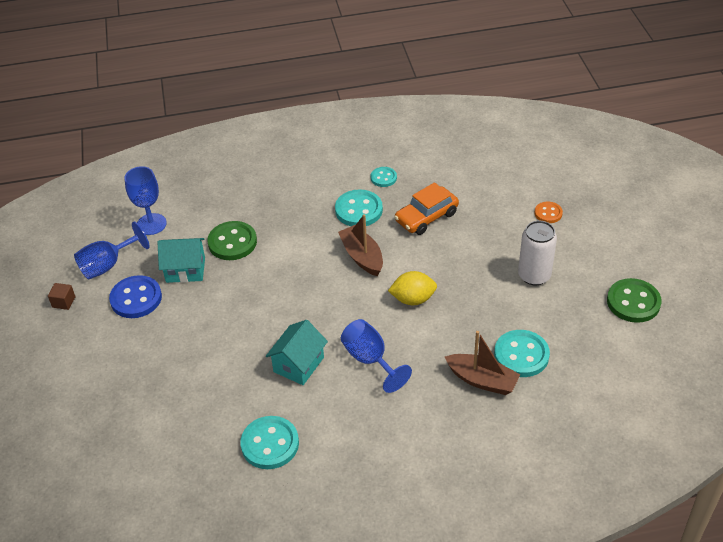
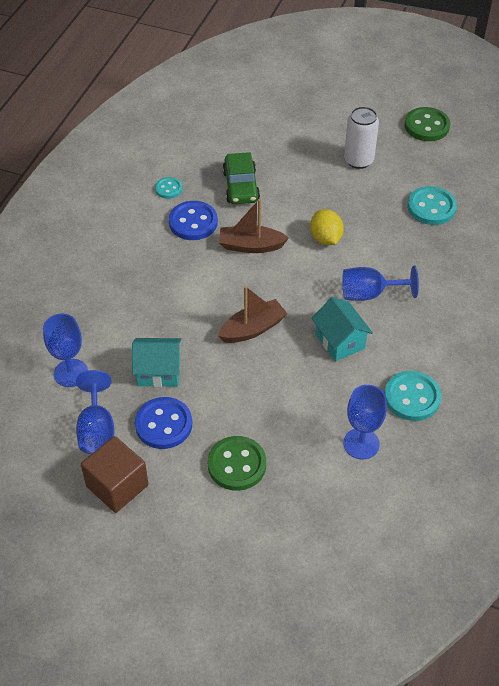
camera: 60 degrees left, 5 degrees up
(64, 302) = (117, 486): brown cube -> brown cube, size x2.14
(185, 270) = (158, 372): turquoise house -> turquoise house turned 60 degrees clockwise
(194, 431) = (361, 443): none -> blue goblet
(232, 242) = (153, 323): green button -> green button (237, 464)
(358, 210) = (193, 222): turquoise button -> blue button
(413, 299) = (325, 238): yellow lemon -> yellow lemon turned 45 degrees counterclockwise
(426, 217) = (241, 186): orange car -> green car
(482, 380) = (439, 240): brown boat -> brown boat (253, 329)
(548, 213) = (300, 120): orange button -> none

